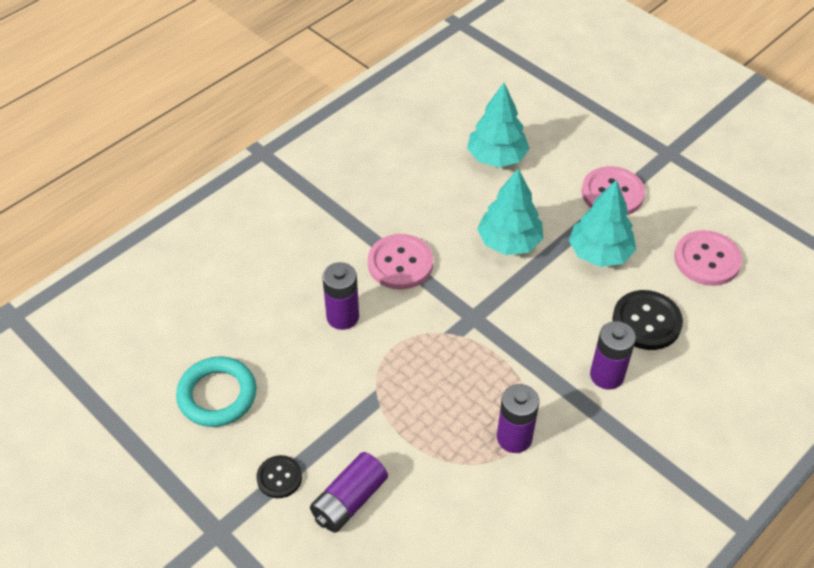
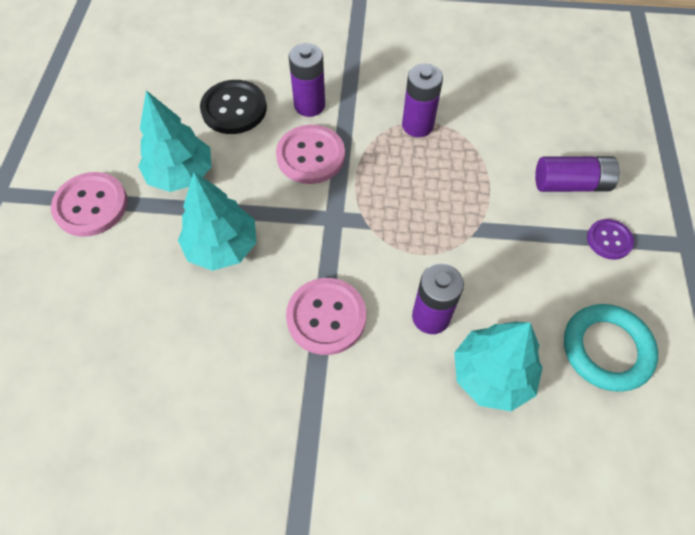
camera: 130 degrees left, 10 degrees up
(279, 477) = (609, 240): black button -> purple button
(496, 157) = (104, 334): turquoise tree -> turquoise tree (492, 375)
(707, 259) = (131, 105): pink button -> pink button (310, 156)

